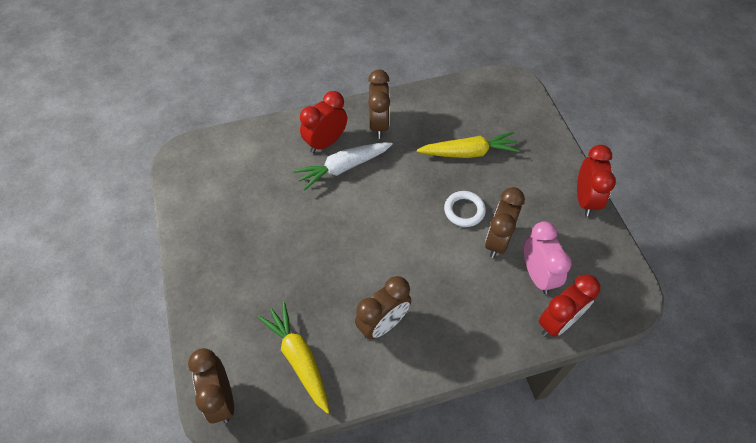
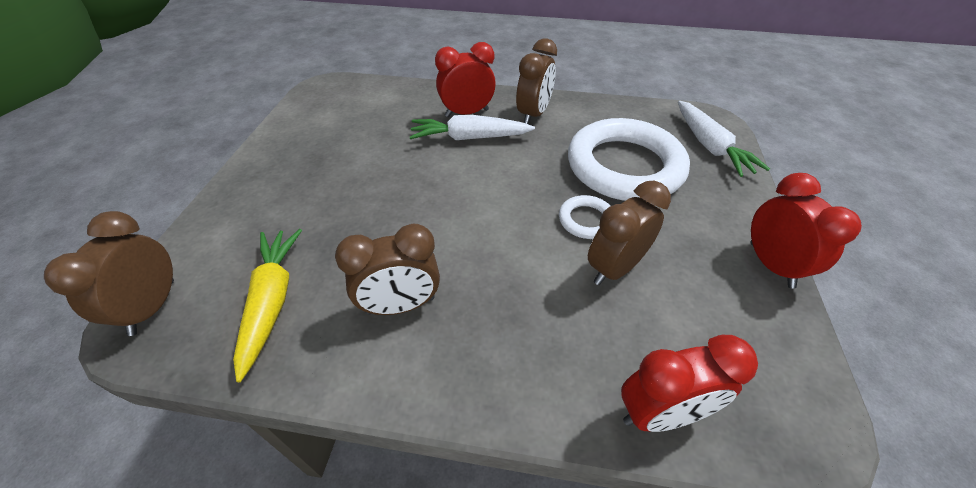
camera: 25 degrees right, 10 degrees down
(468, 152) = (624, 166): yellow carrot -> white ring
(518, 110) = (710, 146): none -> white carrot
(537, 275) = (654, 332): pink clock -> none
(585, 199) = (771, 265): red clock -> red clock turned 45 degrees counterclockwise

